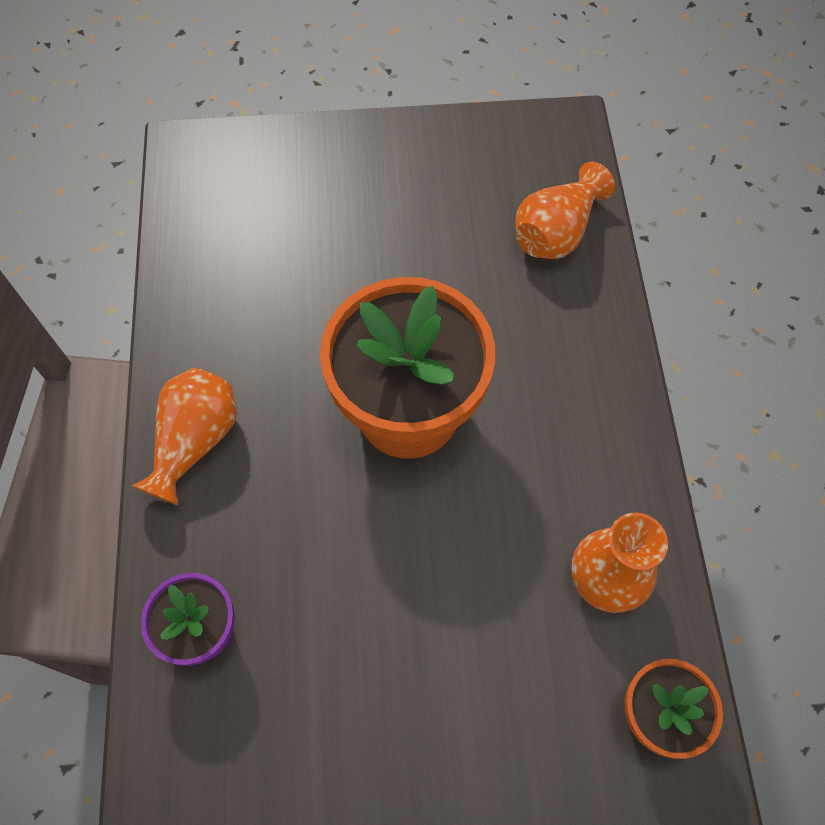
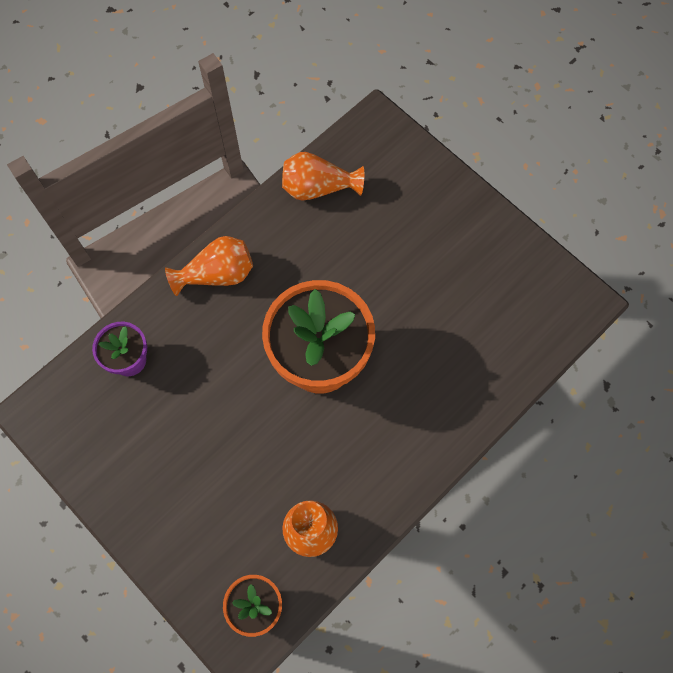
camera: 50 degrees right, 5 degrees up
(556, 232) = (502, 351): orange vase -> orange vase (318, 188)

